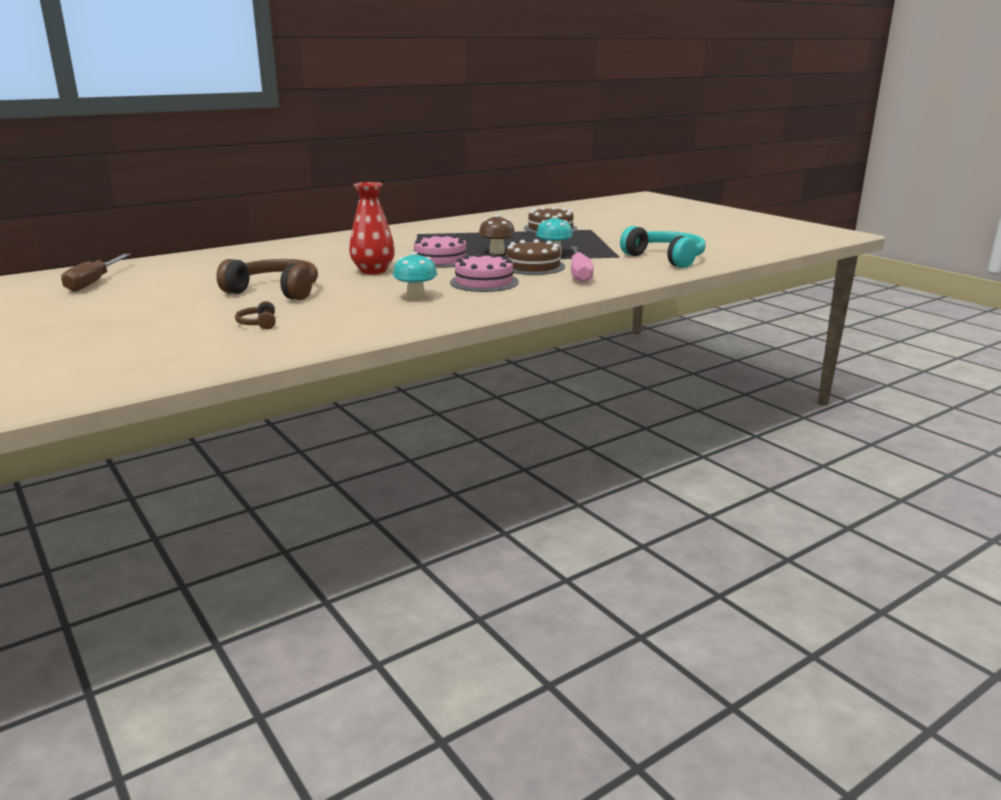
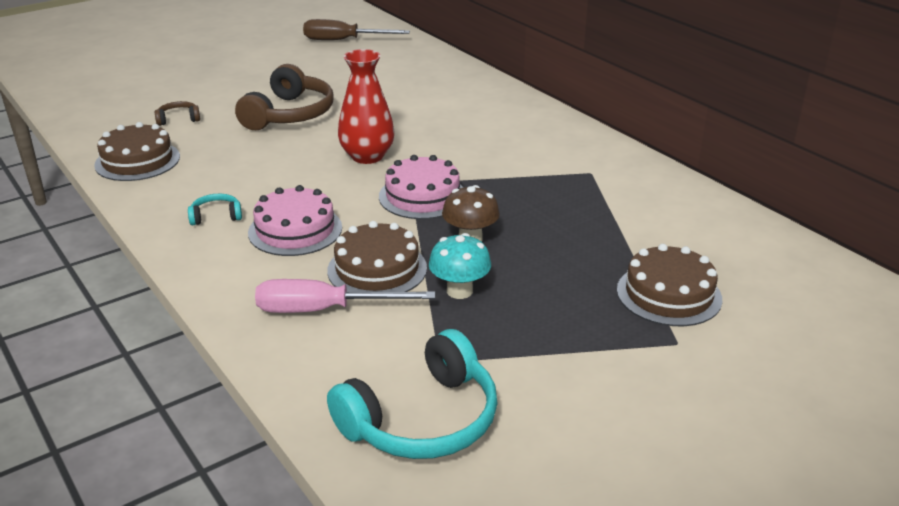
camera: 90 degrees right, 10 degrees up
(350, 329) = (137, 161): none -> brown cake
(416, 297) = (240, 188): turquoise mushroom -> none
(462, 300) = (216, 216): none -> turquoise headphones

